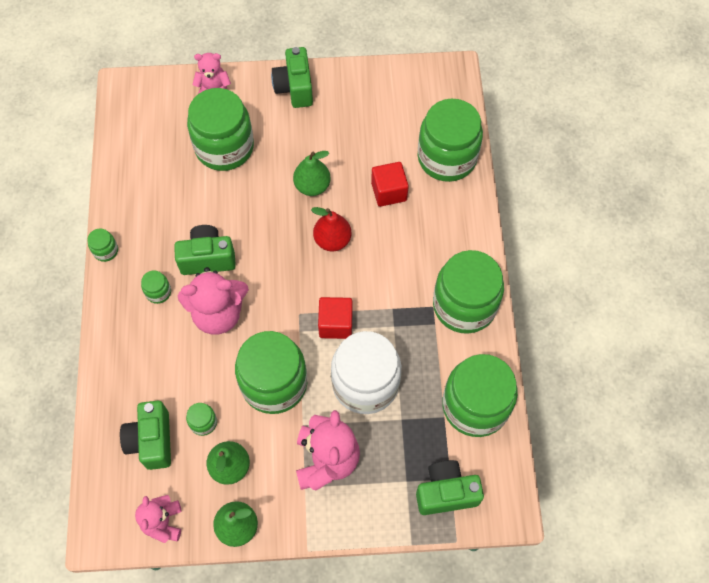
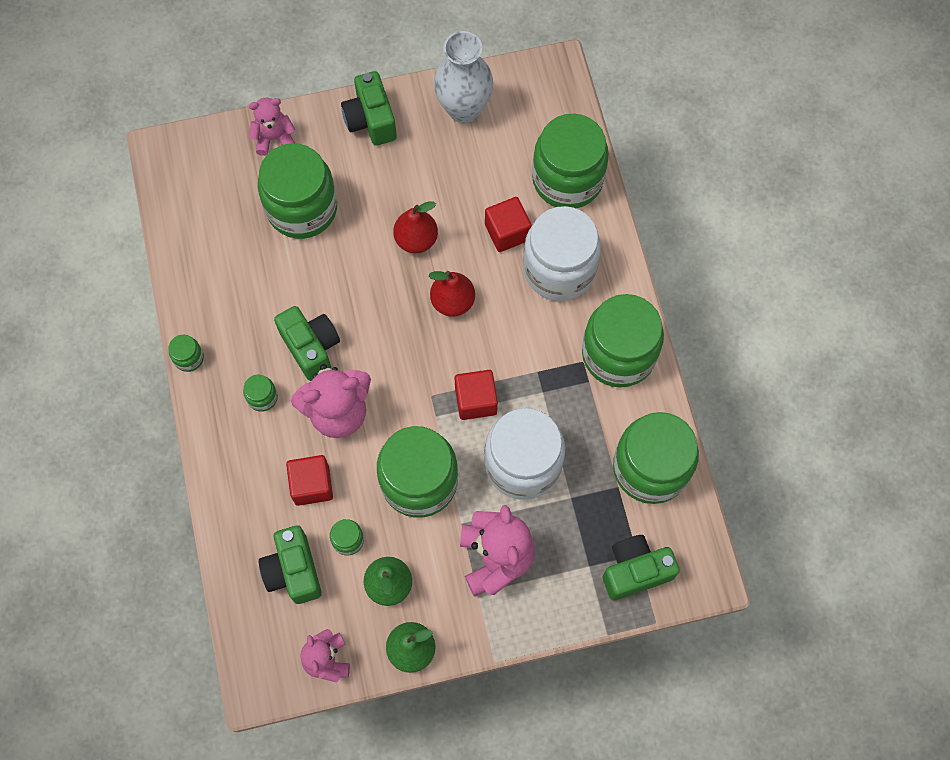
camera: 10 degrees left, 5 degrees up
(183, 371) = (312, 485): none -> red cube
(207, 258) = (311, 347): green camera -> green camera turned 75 degrees clockwise
(312, 186) = (416, 239): green pear -> red pear
(372, 90) = (463, 109): none -> white vase
(426, 228) = (559, 269): none -> white jar

